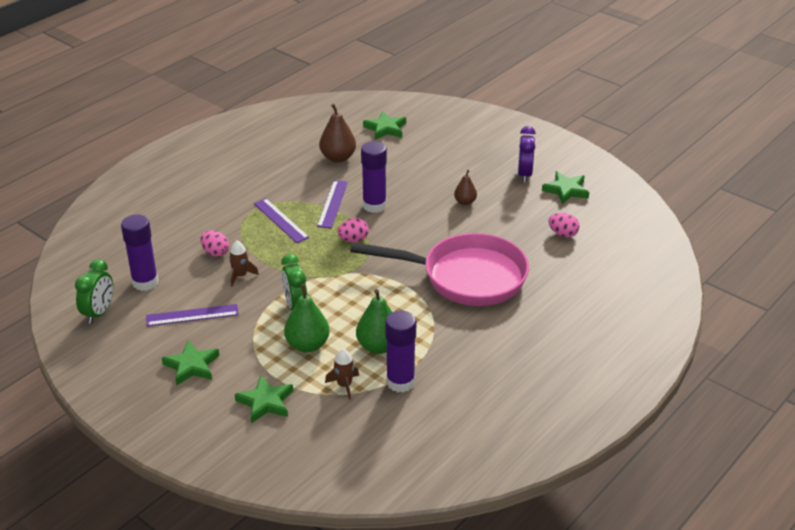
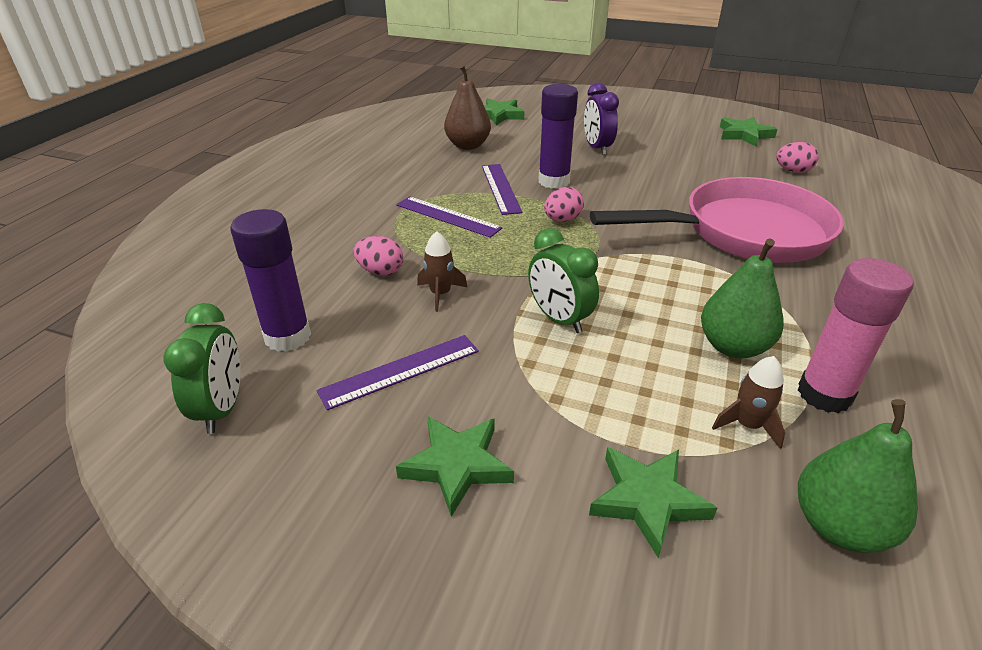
camera: 20 degrees left, 0 degrees up
(307, 345) = (627, 372): green pear -> green pear (839, 526)
(400, 382) = (824, 394): purple glue stick -> pink glue stick
(465, 202) = (653, 161): brown pear -> none
(524, 174) = (686, 129): purple clock -> purple clock (597, 148)

